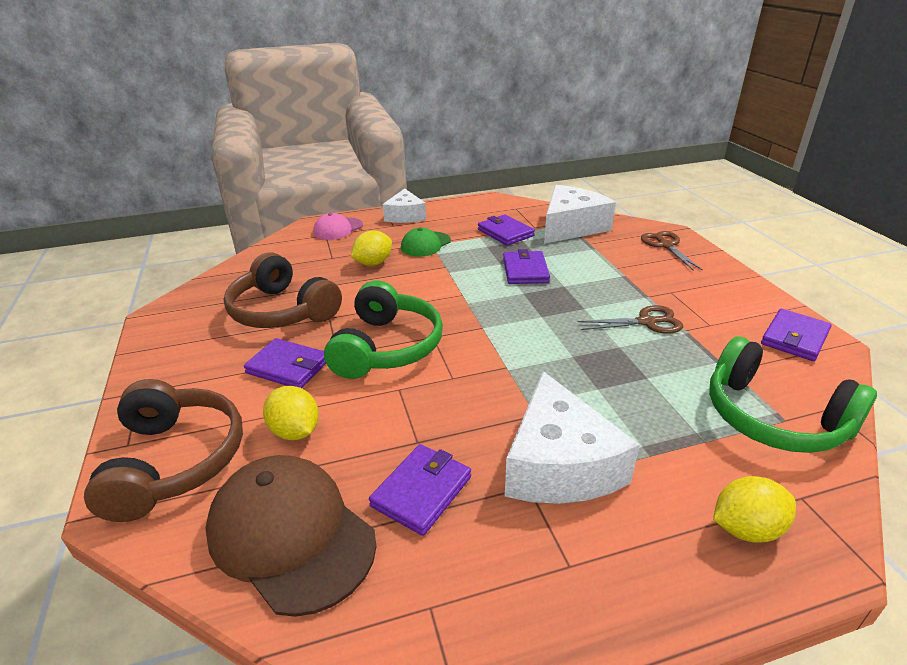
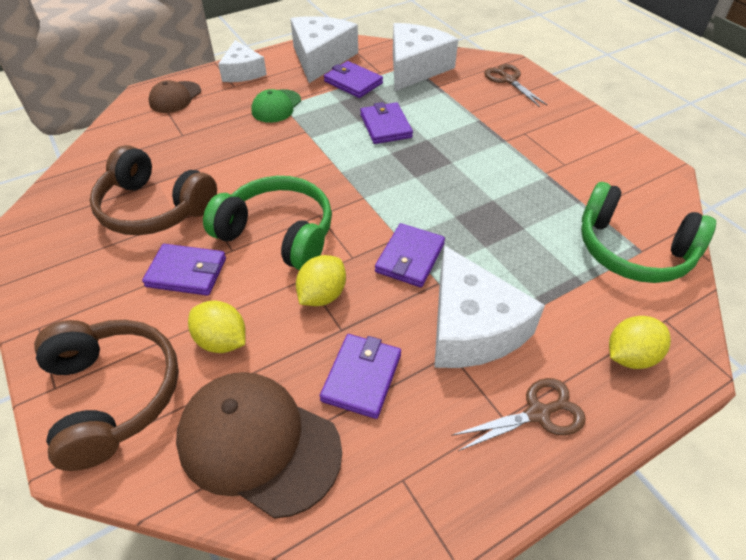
camera: 15 degrees left, 15 degrees up
(338, 229) = (175, 97): pink cap -> brown cap
(373, 263) = (229, 136): yellow lemon -> yellow lemon (322, 295)
(386, 347) = (278, 234): green headphones -> green headphones turned 60 degrees counterclockwise
(481, 212) = (321, 58): none -> white cheese
(646, 322) = (511, 169): brown scissors -> brown scissors (538, 413)
(794, 338) = (636, 168): purple wallet -> purple wallet (410, 258)

